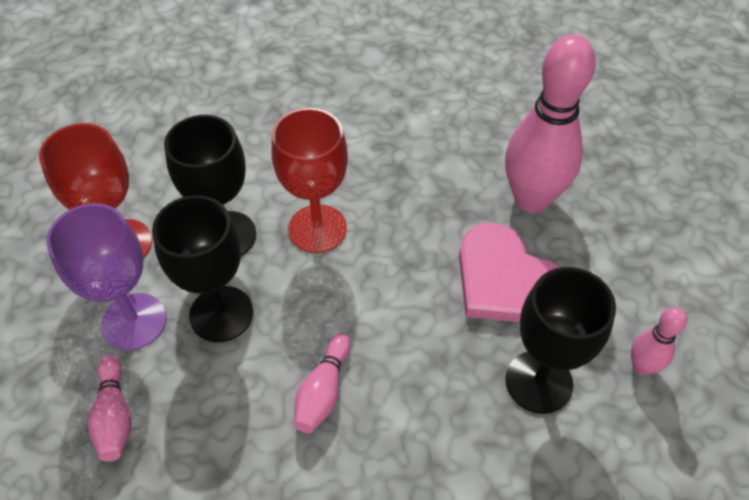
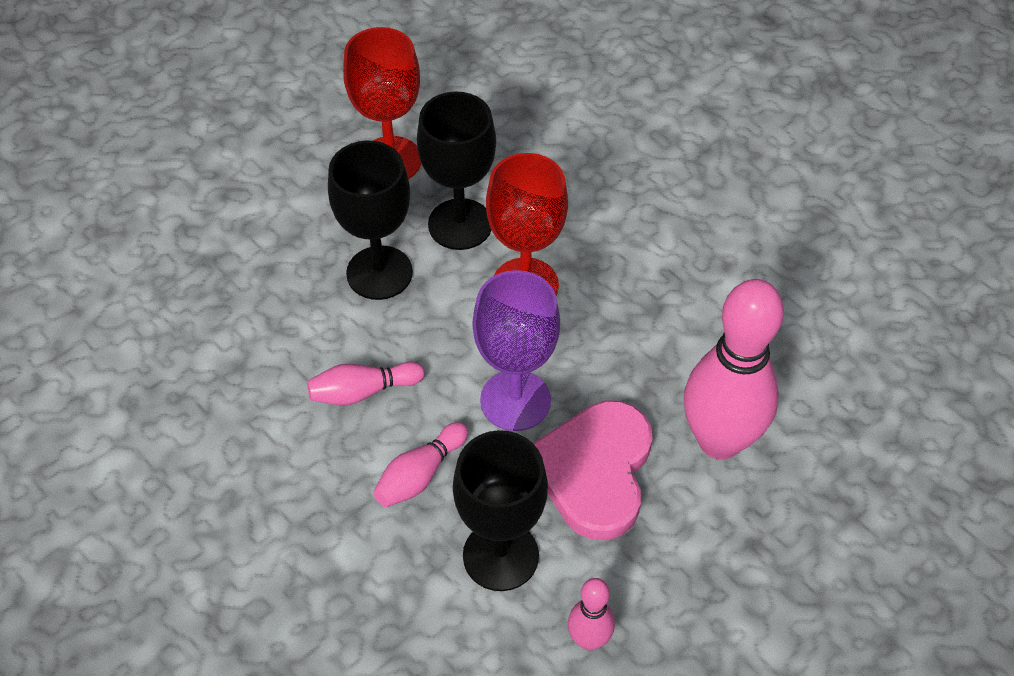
camera: 55 degrees right, 0 degrees up
(115, 416) = (237, 266): pink bowling pin -> pink bowling pin (420, 474)
(134, 321) = (326, 220): purple goblet -> purple goblet (515, 400)

